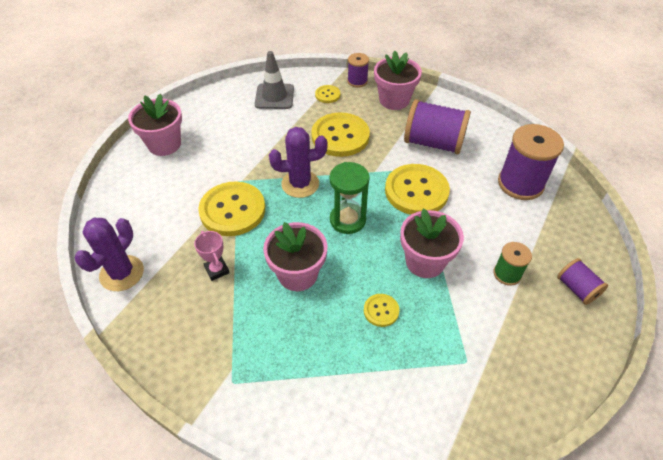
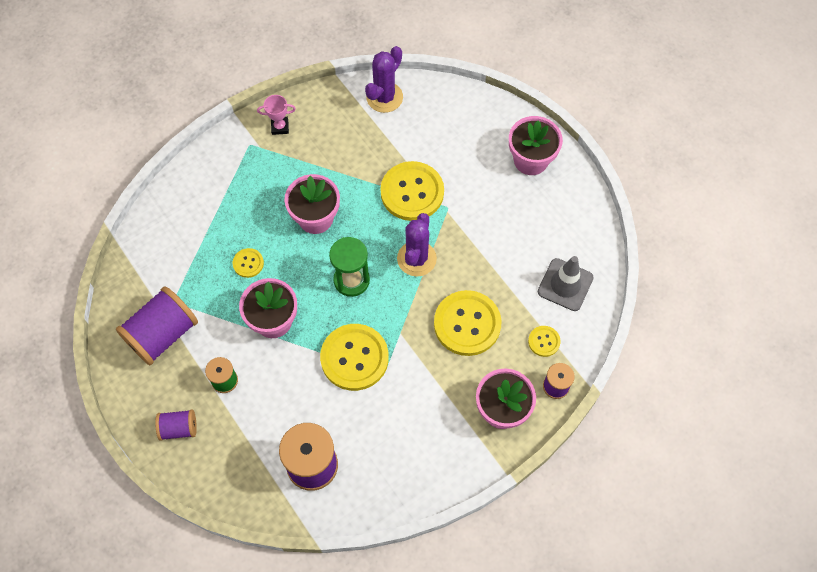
camera: 115 degrees right, 15 degrees up
(122, 273) = (384, 97): purple cactus -> purple cactus turned 75 degrees clockwise
(217, 270) = (352, 162): pink trophy -> pink trophy (280, 127)
(433, 143) = (411, 413): purple spool -> purple spool (162, 334)

